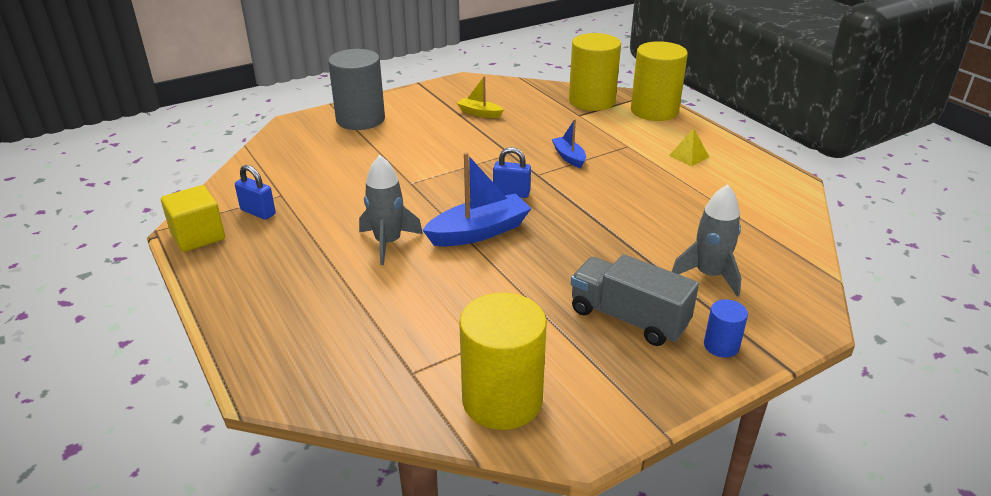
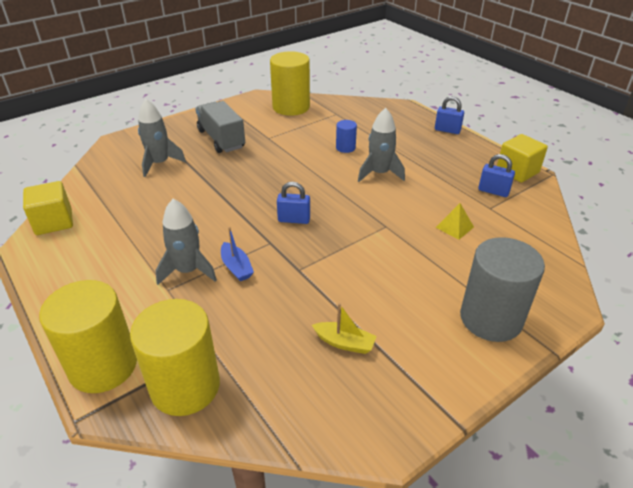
camera: 175 degrees right, 5 degrees up
(230, 316) = (447, 130): none -> blue padlock
(479, 232) = (316, 184): blue boat -> none
(614, 157) = (188, 271): none -> grey rocket
(628, 318) = (221, 139): grey truck -> grey truck turned 150 degrees counterclockwise
(689, 156) = (107, 276): yellow pyramid -> yellow pyramid (454, 227)
(721, 346) = (175, 130): blue cylinder -> blue cylinder (345, 148)
(788, 204) = (54, 222): none -> yellow cube

